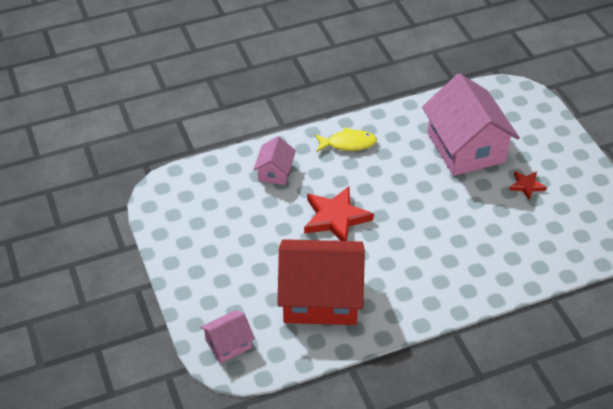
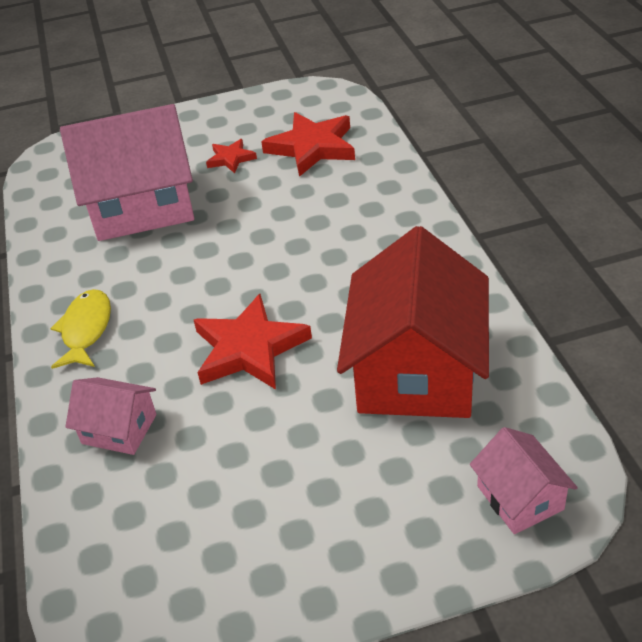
camera: 80 degrees left, 5 degrees down
(547, 231) = (312, 148): none -> red star

